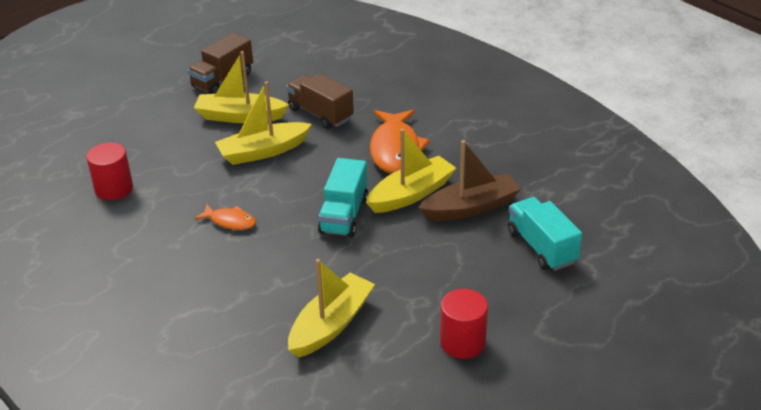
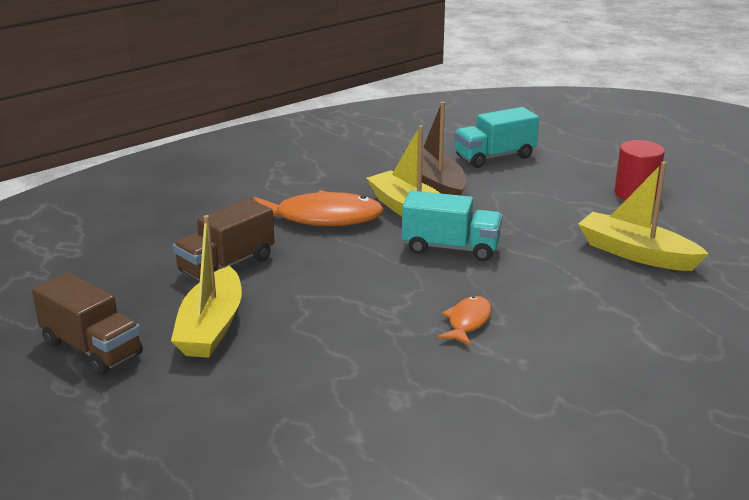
camera: 90 degrees left, 10 degrees down
(114, 189) = (390, 432): red cylinder -> none
(263, 151) = (309, 304): yellow boat -> none

